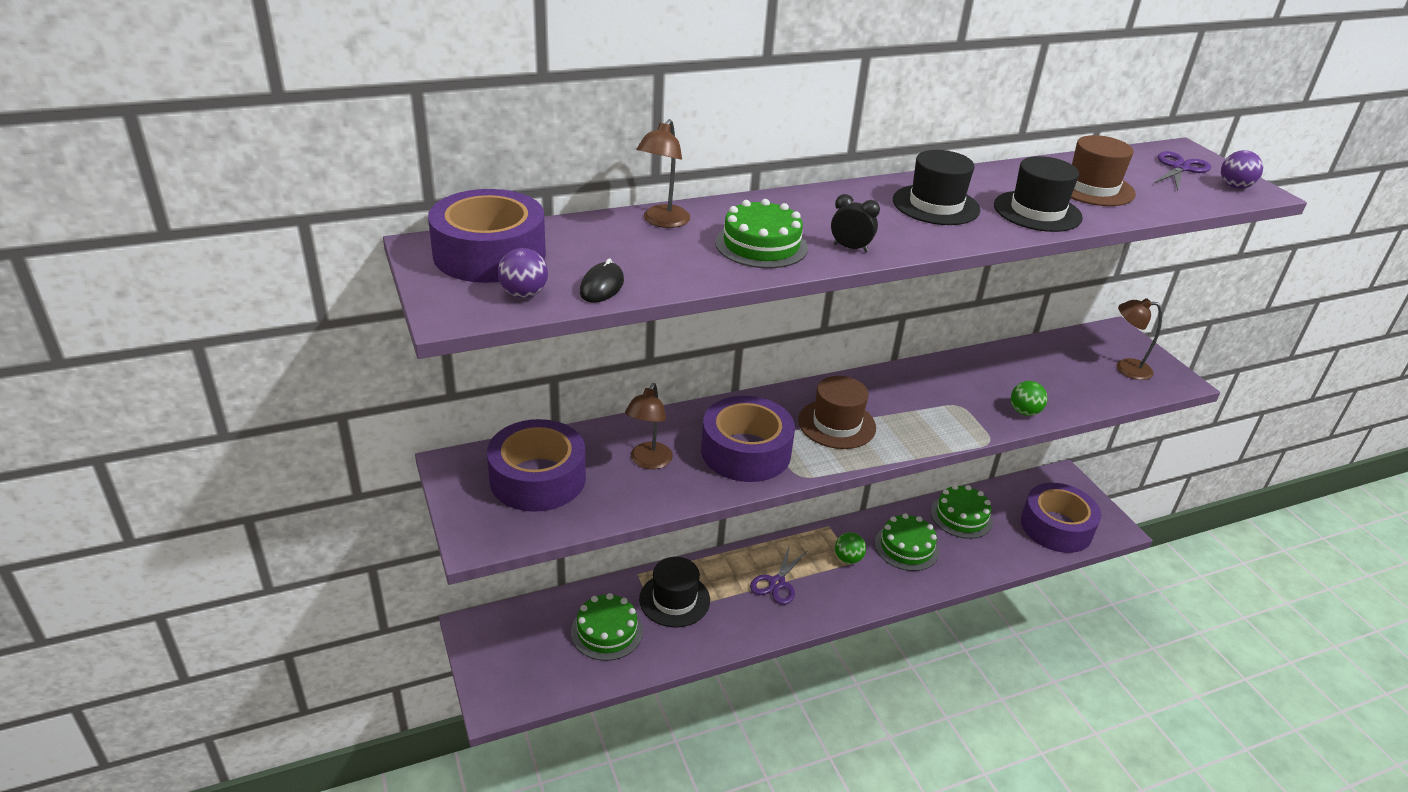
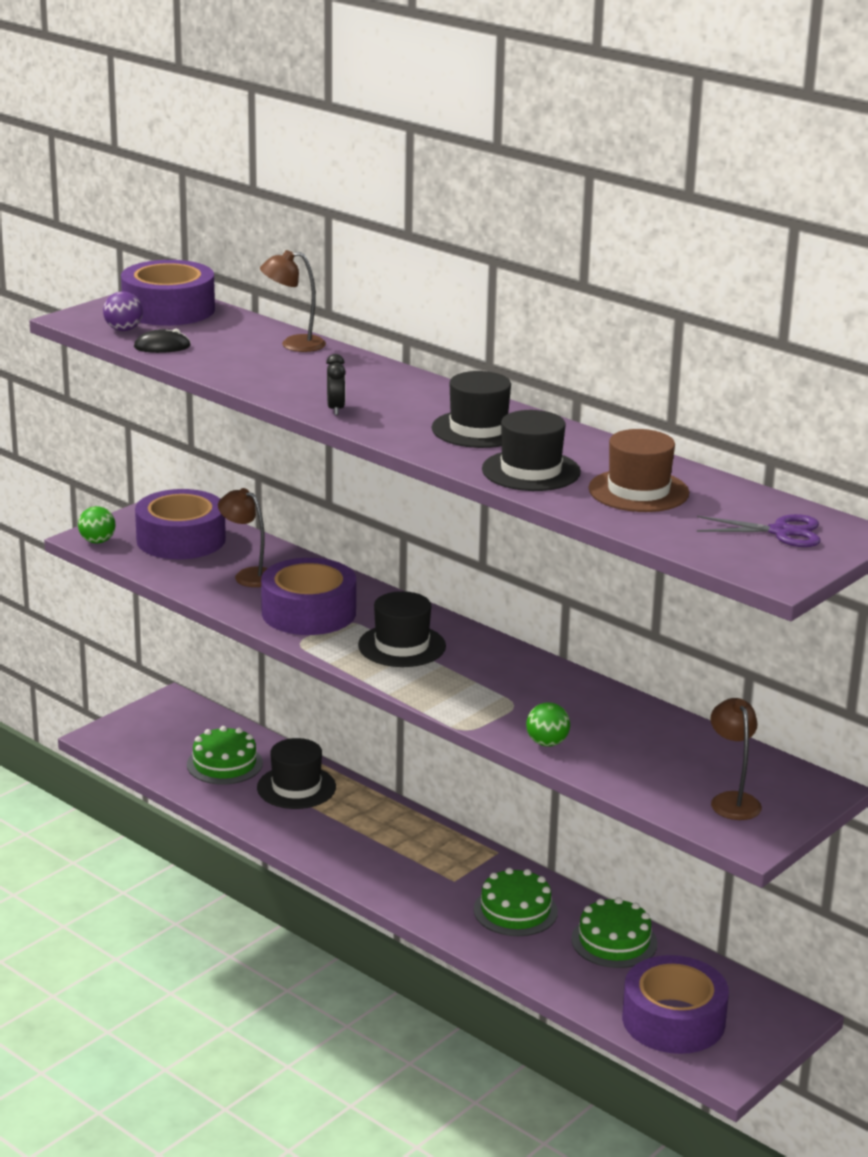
camera: 65 degrees right, 10 degrees down
(648, 462) = (248, 575): brown lamp -> brown lamp turned 45 degrees clockwise
(761, 245) = (297, 380): green cake -> none
(777, 583) = (374, 839): purple scissors -> none
(836, 424) = (402, 646): brown hat -> black hat
(848, 559) = (455, 875): green ball -> green ball (97, 541)
(1234, 186) = (770, 562): purple ball -> none

